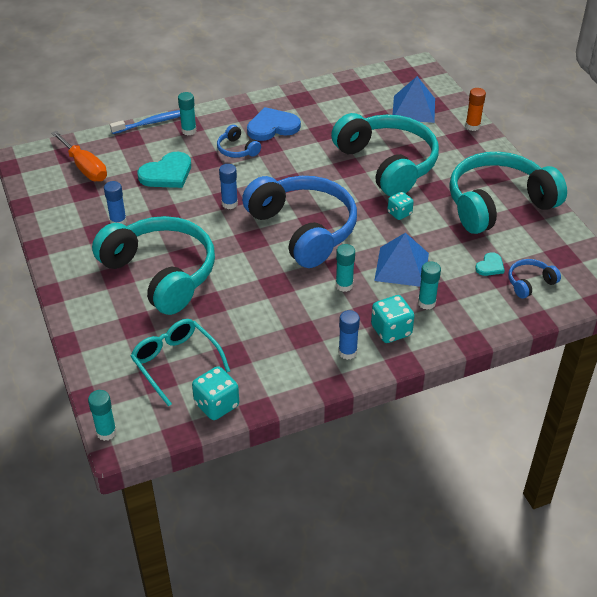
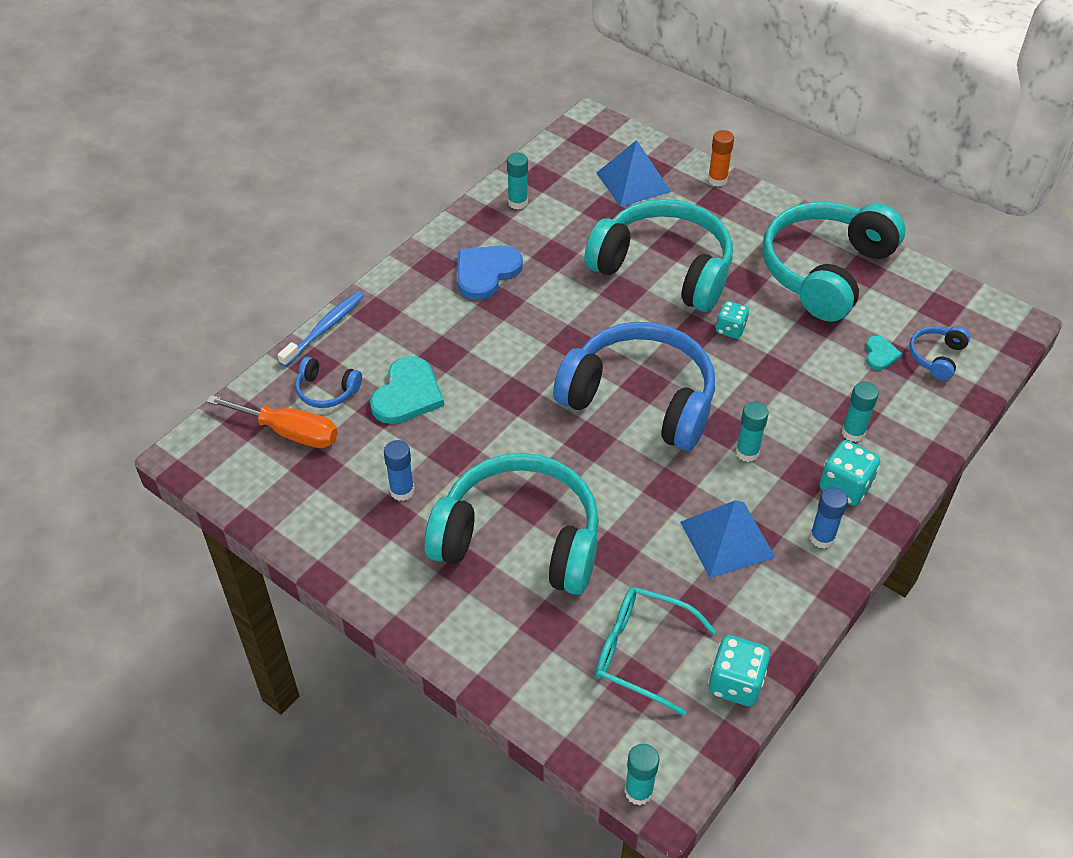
camera: 30 degrees left, 5 degrees up
(189, 131) = (384, 321): turquoise glue stick -> turquoise glue stick (518, 202)
(229, 204) = (523, 403): blue glue stick -> none
(237, 149) = (468, 323): blue headphones -> blue headphones (326, 391)
(401, 266) = (789, 398): blue pyramid -> blue pyramid (727, 539)

